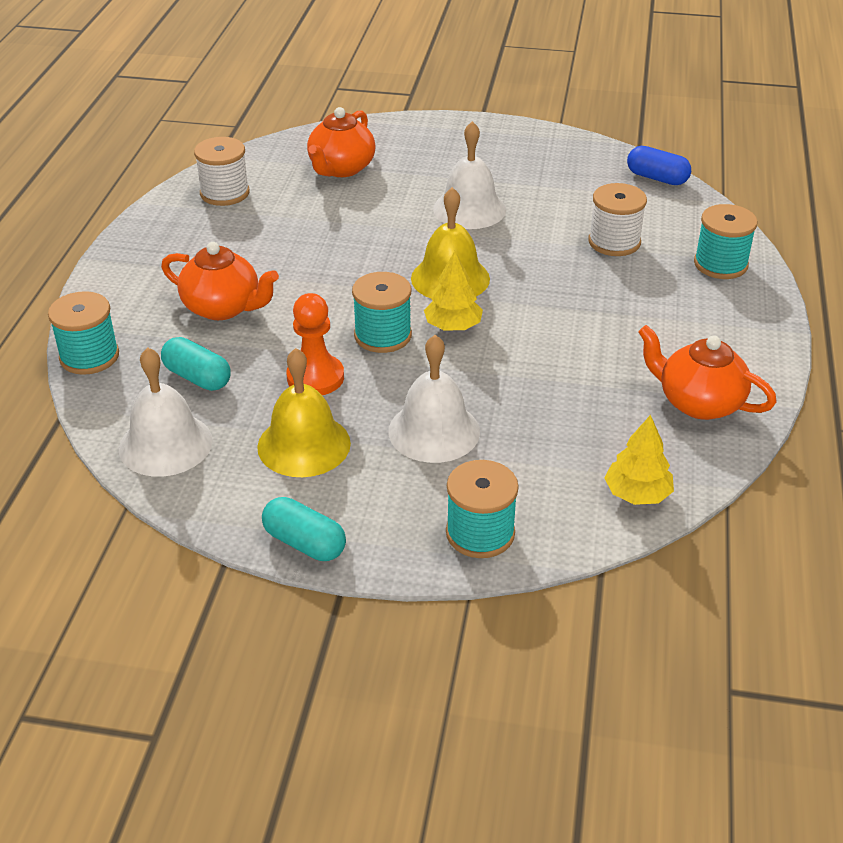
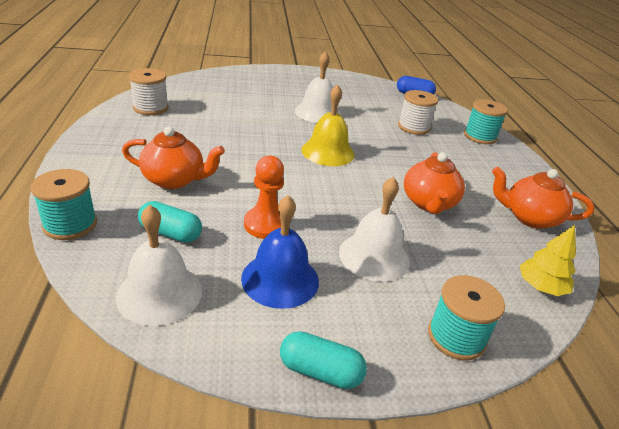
camera: 20 degrees left, 5 degrees down
(304, 445) = (280, 279): yellow bell -> blue bell
(341, 169) = (225, 93): orange teapot -> orange teapot (429, 203)
(383, 335) = (301, 191): turquoise spool -> none
(453, 326) = (346, 181): yellow tree -> none

